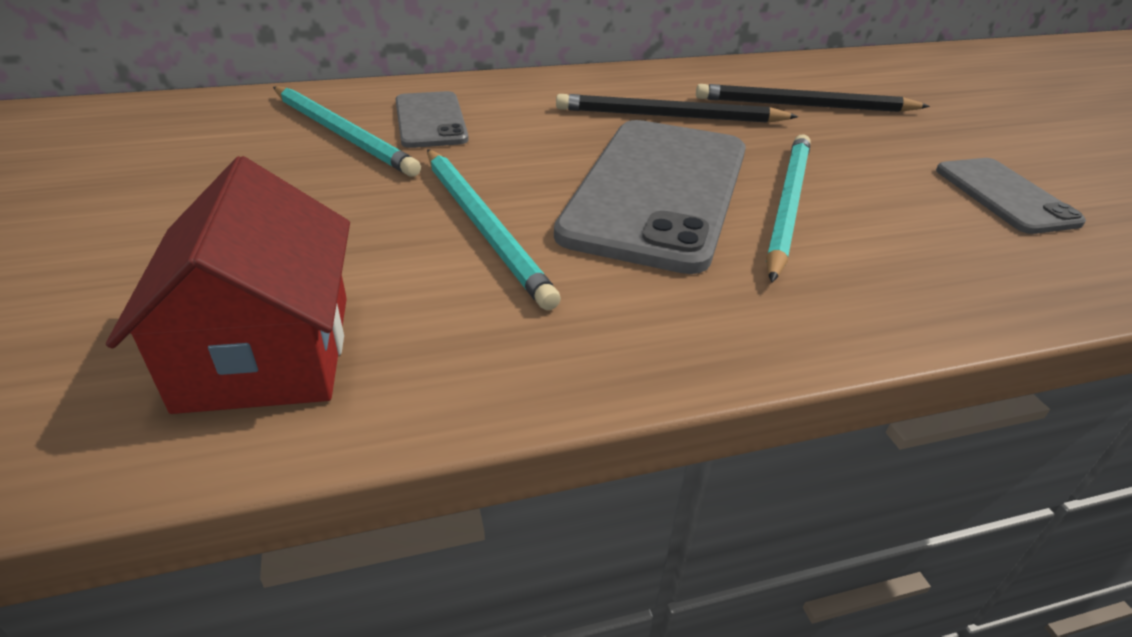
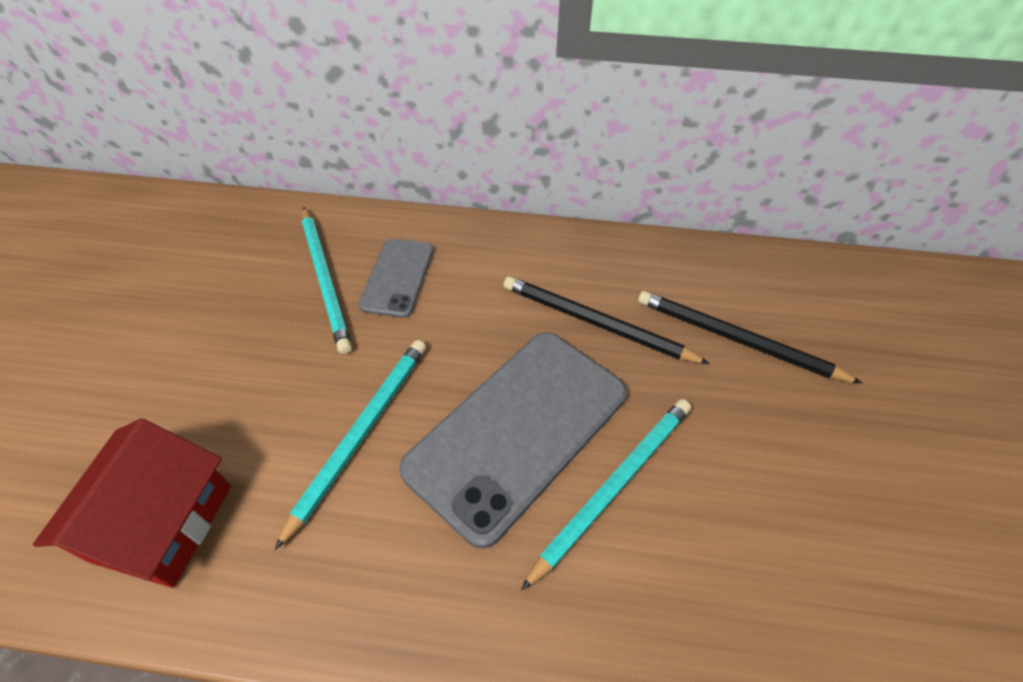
camera: 25 degrees right, 15 degrees up
(484, 227) = (361, 433): turquoise pencil -> turquoise pencil turned 150 degrees counterclockwise
(1005, 196) = (835, 543): grey phone -> none

